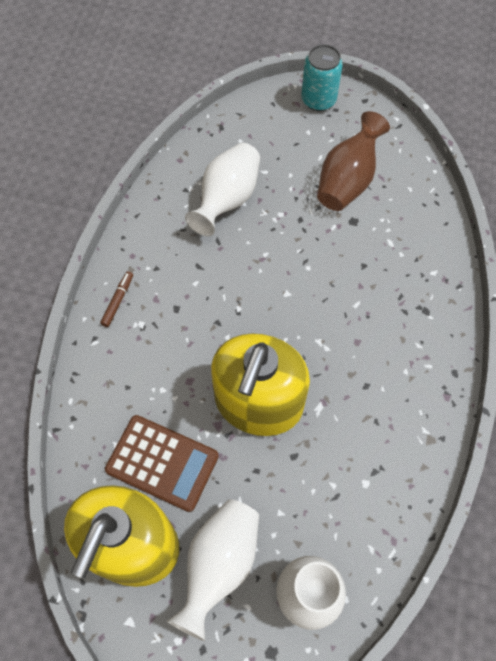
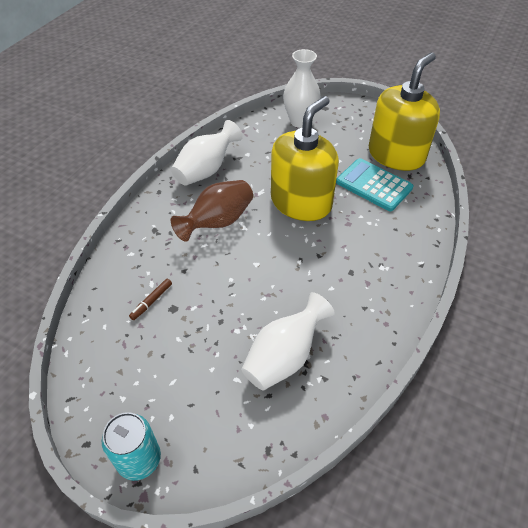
camera: 165 degrees left, 15 degrees down
(118, 301) = (401, 288): brown marker -> brown marker (151, 301)
(162, 463) = (374, 185): brown calculator -> turquoise calculator
(219, 565) = (345, 139): white vase -> white vase (206, 170)
(347, 180) = (158, 348): brown vase -> brown vase (218, 222)

